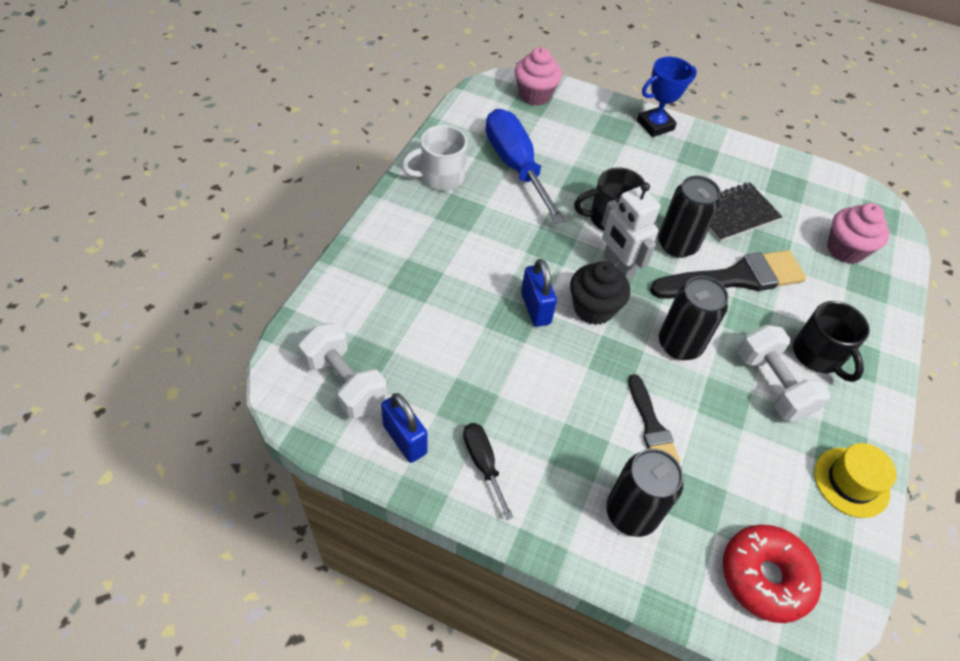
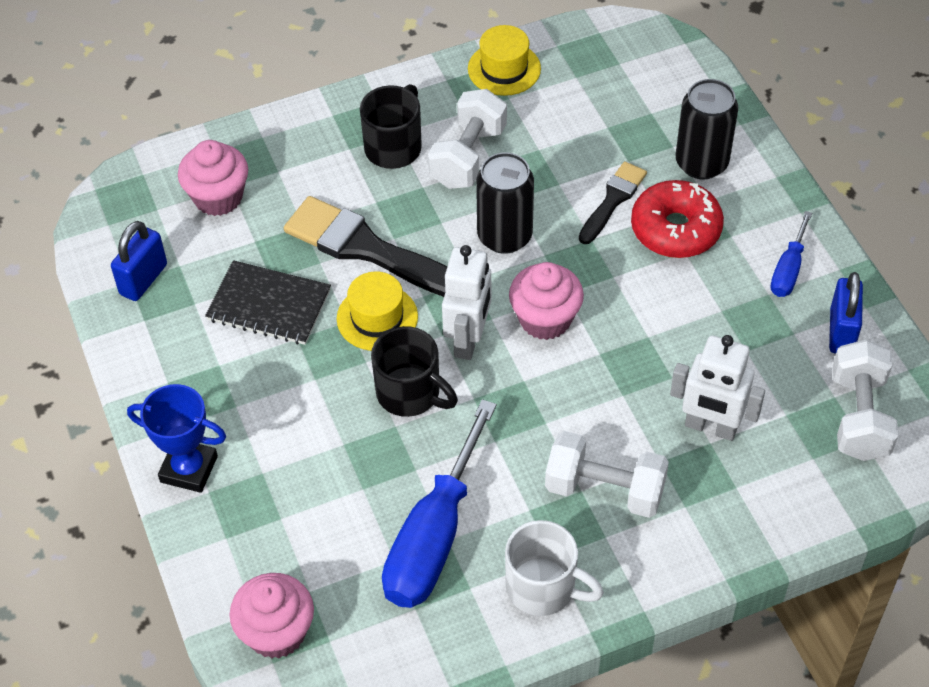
camera: 130 degrees left, 0 degrees up
(432, 311) = (710, 427): none -> white robot
(457, 238) = (604, 490): none -> white dumbbell
(483, 463) = (788, 270): black screwdriver -> blue screwdriver
(535, 308) = (603, 358): blue padlock -> blue padlock (143, 279)
(593, 308) = (545, 319): black cupcake -> pink cupcake
(677, 245) = (377, 318): black can -> yellow hat
(765, 577) = (647, 72): red donut -> red donut (675, 229)

